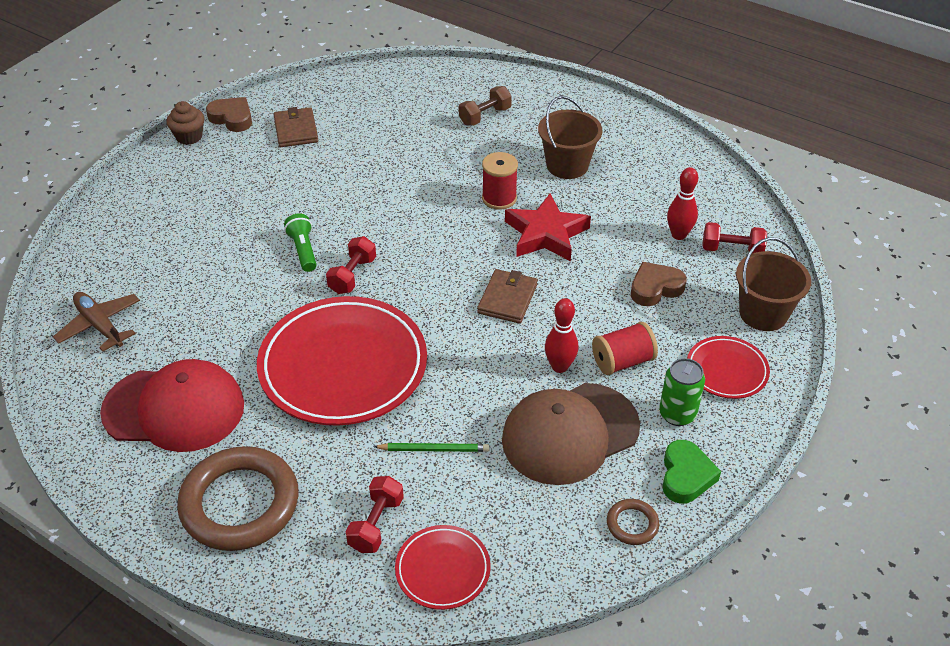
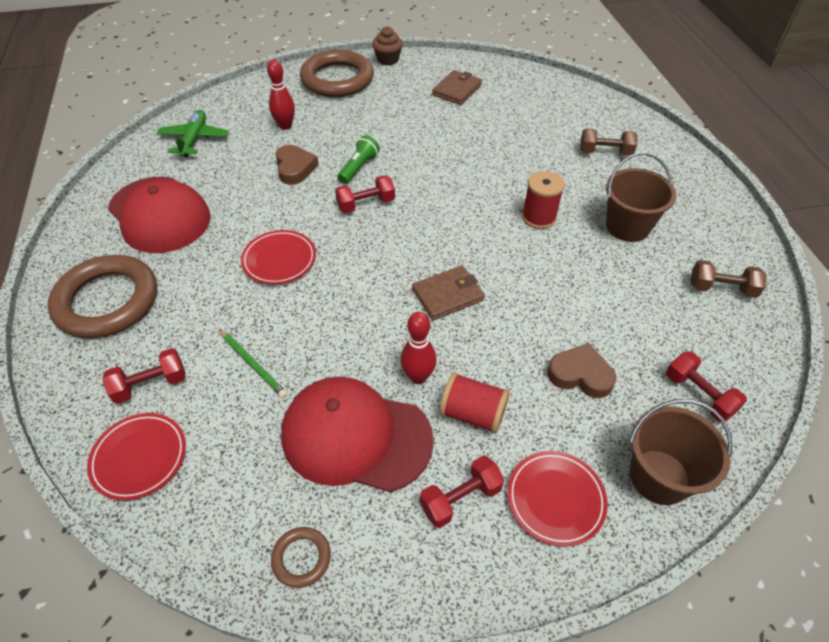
camera: 45 degrees right, 5 degrees up
(100, 325) = (194, 139): brown plane -> green plane
(165, 183) = (337, 79): none -> brown ring
(232, 118) = (427, 62): brown heart -> brown heart (295, 168)
(343, 366) = (279, 260): red plate -> red plate, size x0.48
(546, 234) = (541, 267): red star -> none
(570, 433) = (356, 436): brown cap -> red cap
(672, 171) = (721, 289): none -> brown dumbbell
(677, 414) = (460, 499): green can -> red dumbbell
(678, 235) = (660, 345): red bowling pin -> red bowling pin (285, 126)
(686, 476) = (397, 560): green heart -> none

